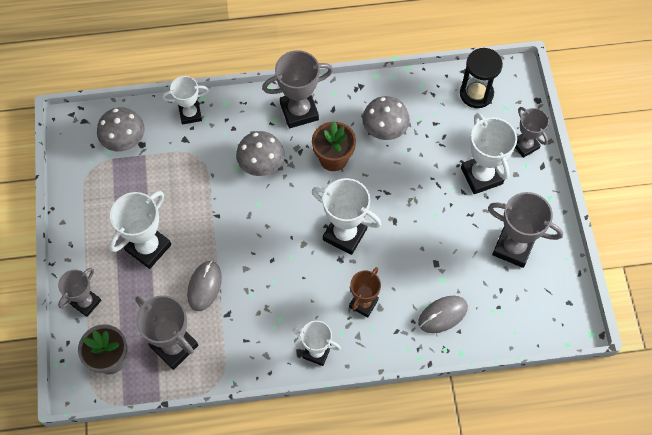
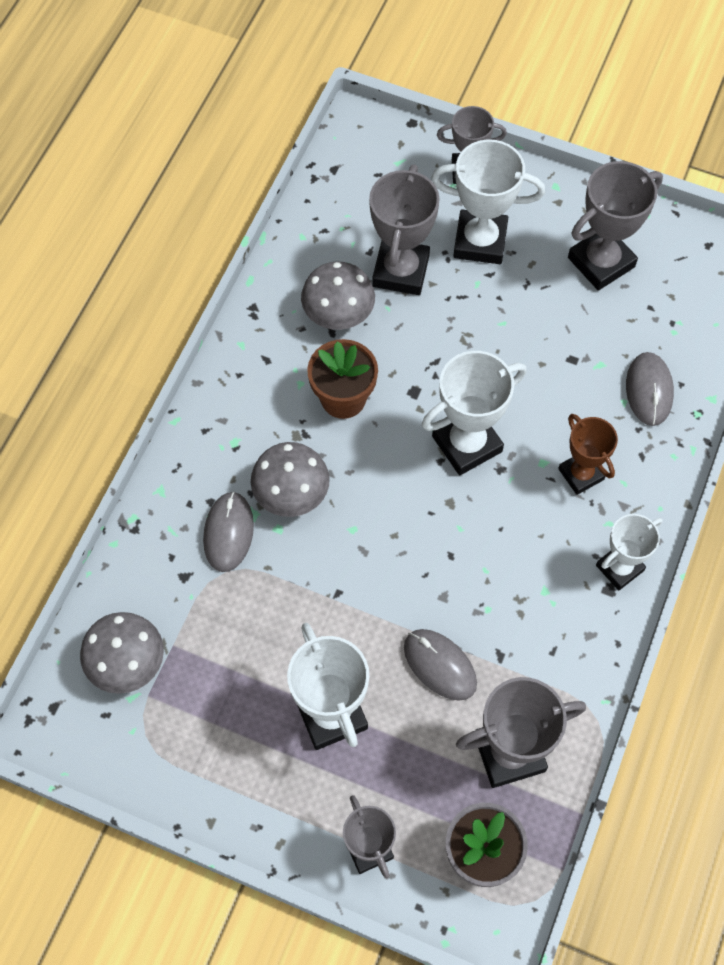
camera: 60 degrees left, 0 degrees up
(190, 114) = (147, 547): white trophy -> none
(220, 146) = (228, 533): none -> grey mouse
(299, 111) = (241, 403): grey trophy -> grey trophy (400, 271)
(476, 94) = (357, 182): black hourglass -> none

